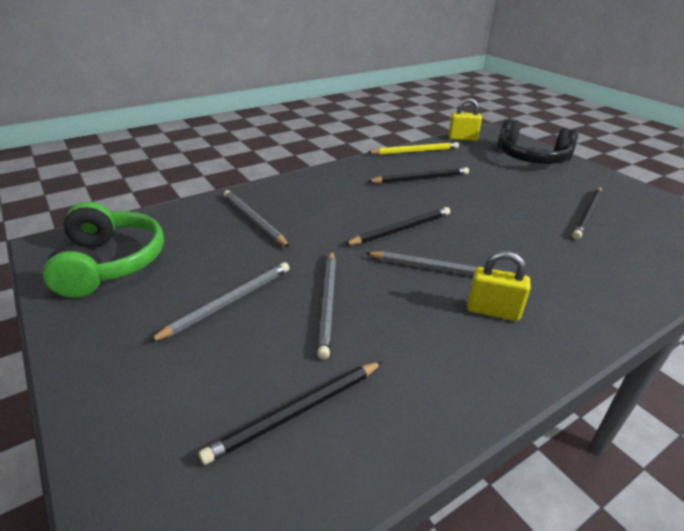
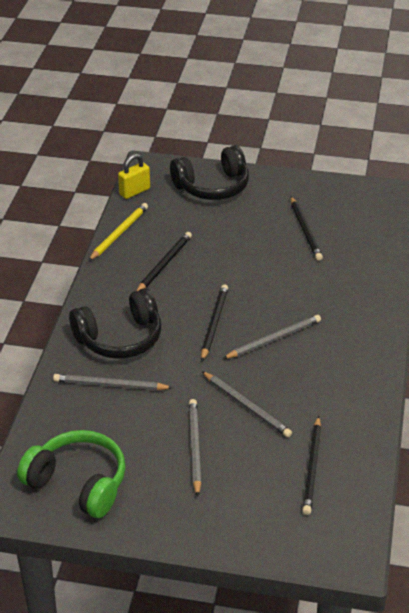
camera: 45 degrees left, 5 degrees up
(313, 199) = (120, 338): none -> black headphones
(492, 311) = (331, 348): yellow padlock -> none

